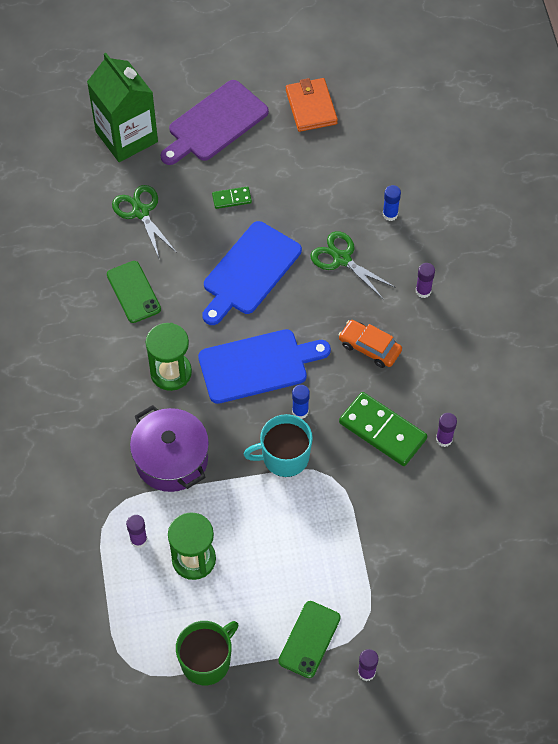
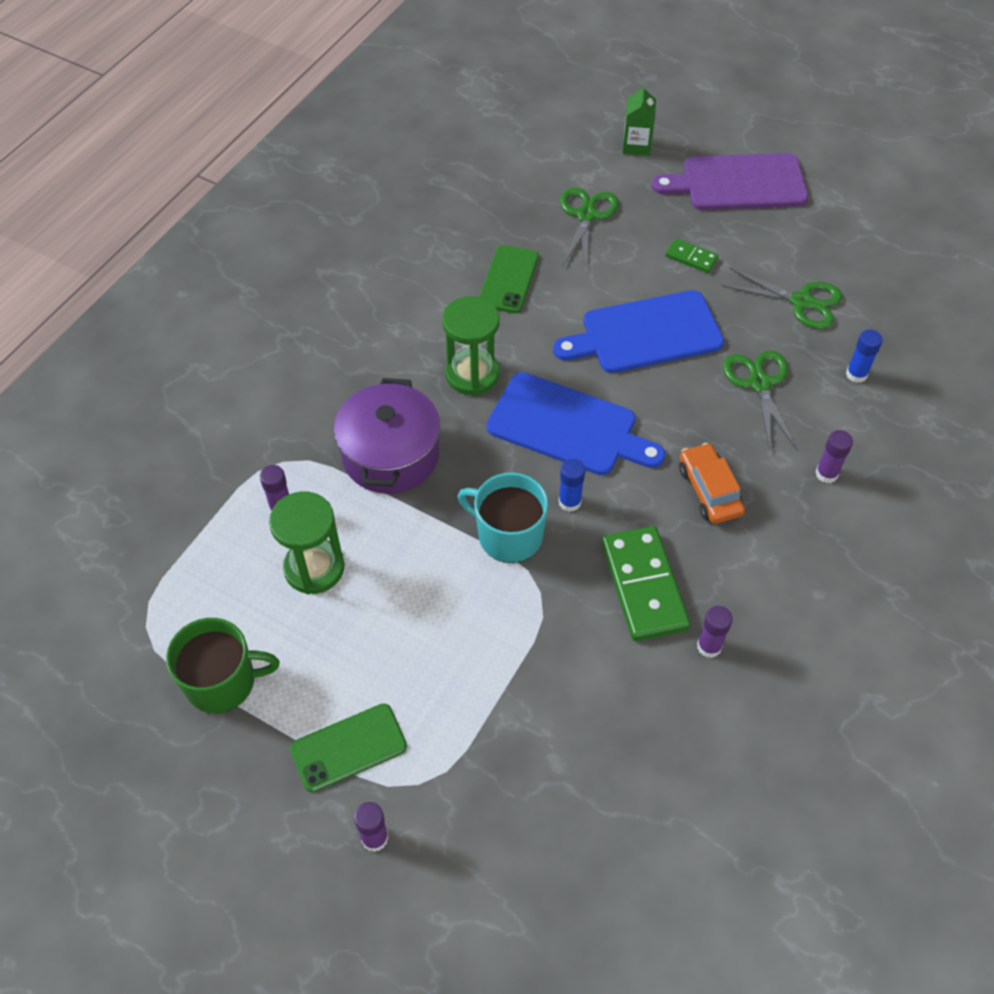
camera: 40 degrees right, 5 degrees down
(126, 137) = (636, 145): green carton -> green carton, size x0.48
(311, 107) = (858, 224): orange wallet -> none
(321, 186) = (801, 302): none -> green scissors

